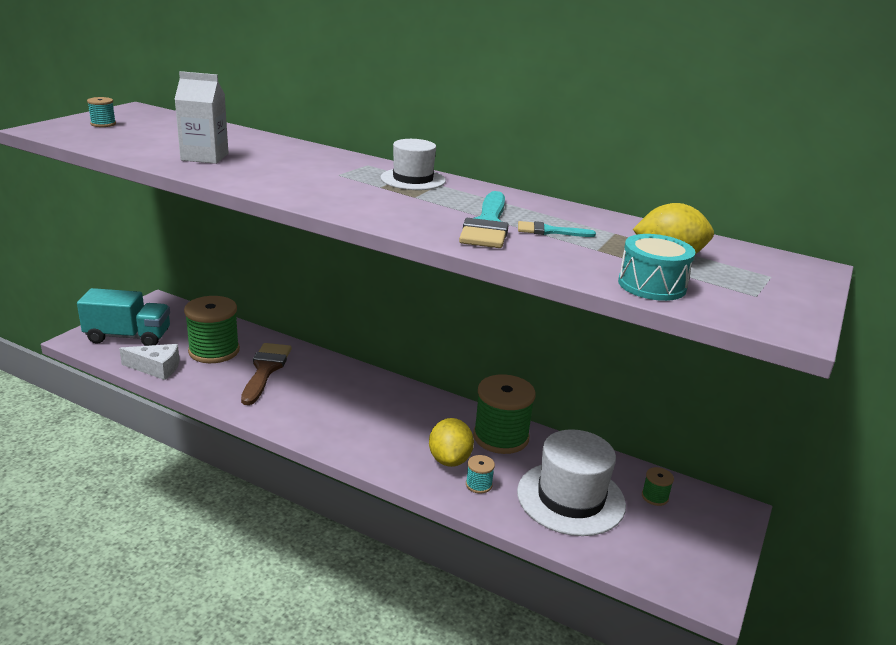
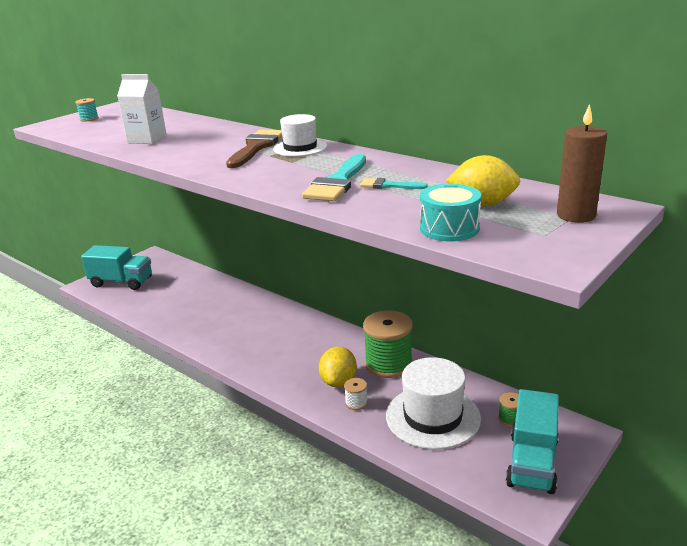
camera: 15 degrees right, 0 degrees up
(156, 368) = (134, 306): white cheese -> none
(214, 351) = (180, 293): green spool -> none
(265, 370) = (215, 307): brown brush -> brown brush (256, 147)
(478, 485) = (356, 403): turquoise spool -> white spool
(693, 545) = (532, 462): none -> turquoise truck
(774, 274) = (576, 215): none -> brown candle

